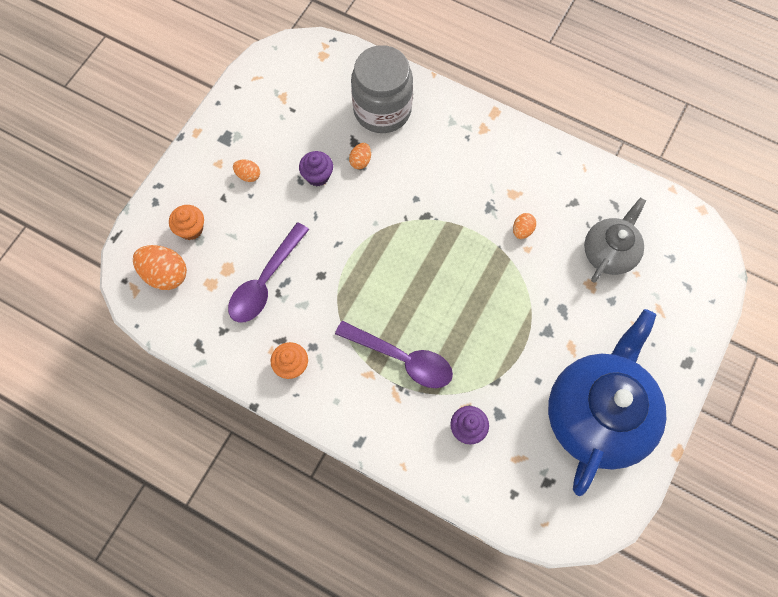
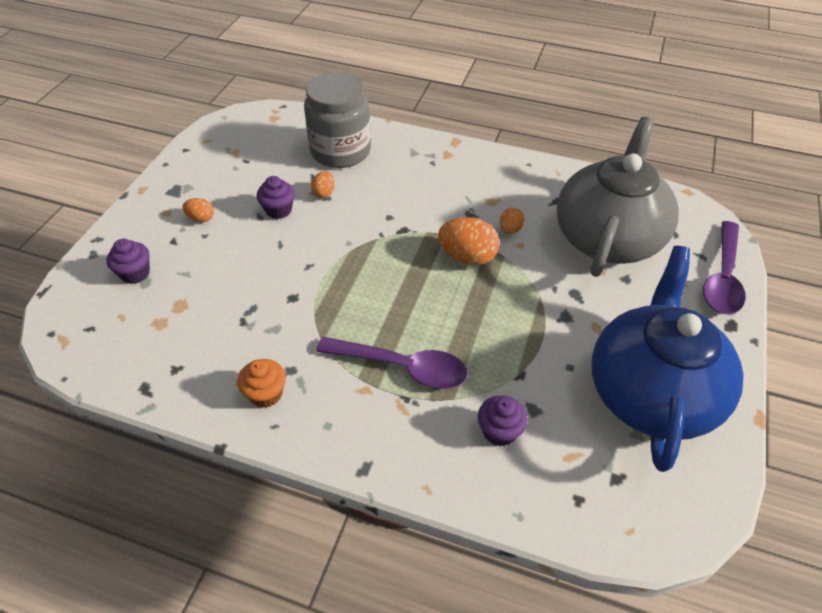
camera: 10 degrees left, 20 degrees down
(165, 274) = (103, 320): orange egg -> orange egg (467, 257)
(191, 229) = (135, 273): orange cupcake -> purple cupcake
(265, 281) = (227, 311): purple spoon -> purple spoon (722, 277)
(609, 252) = (608, 237): grey teapot -> grey teapot, size x1.80

